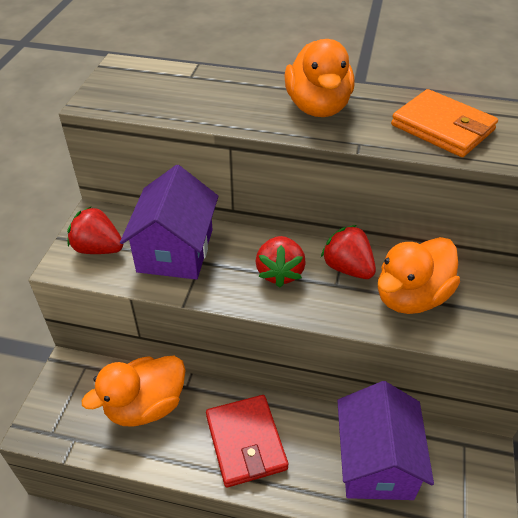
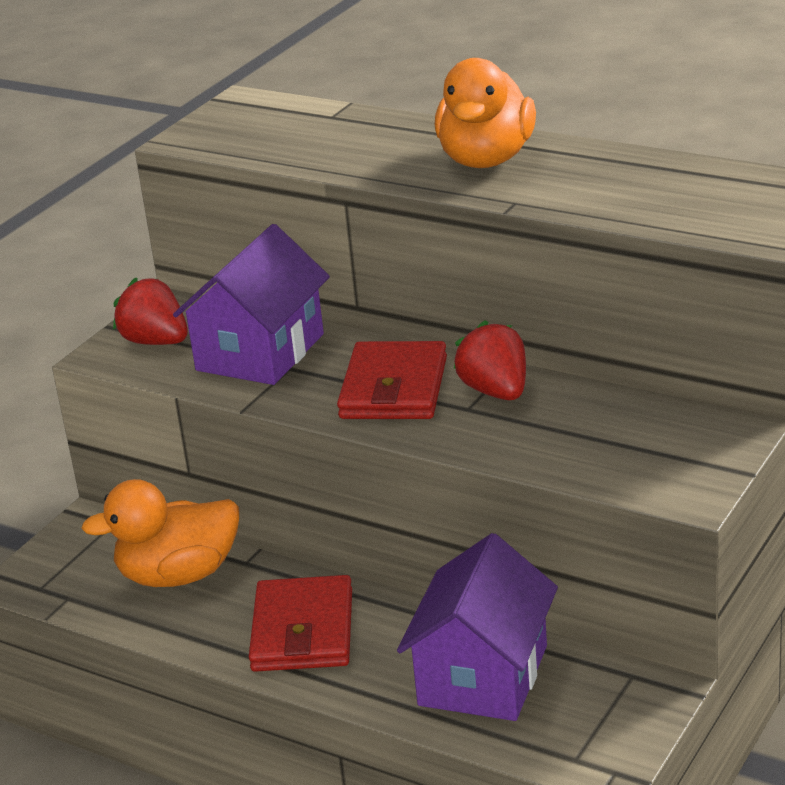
camera: 20 degrees right, 15 degrees down
(280, 272) = (394, 388): red strawberry -> red wallet
(411, 297) = (568, 430): orange duck -> none
(442, 127) = (649, 191): orange wallet -> none

